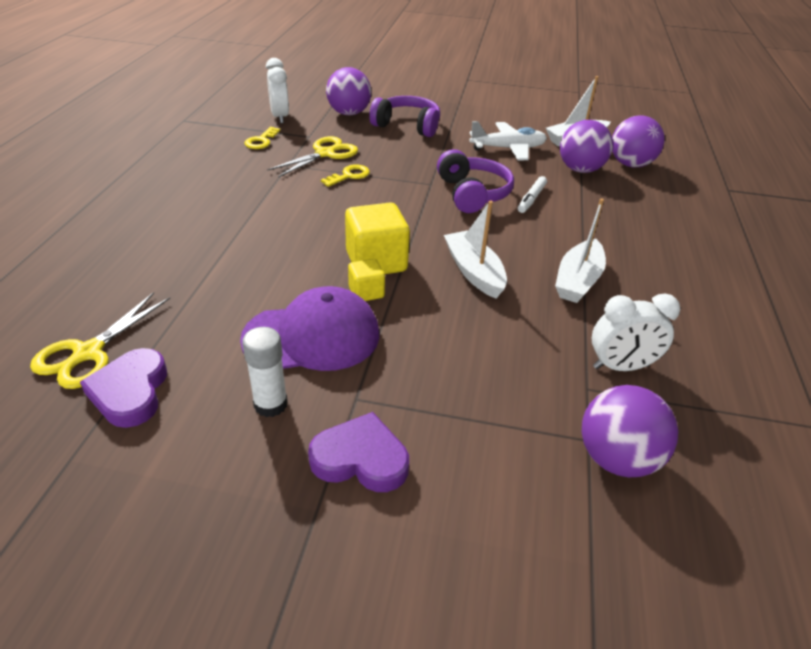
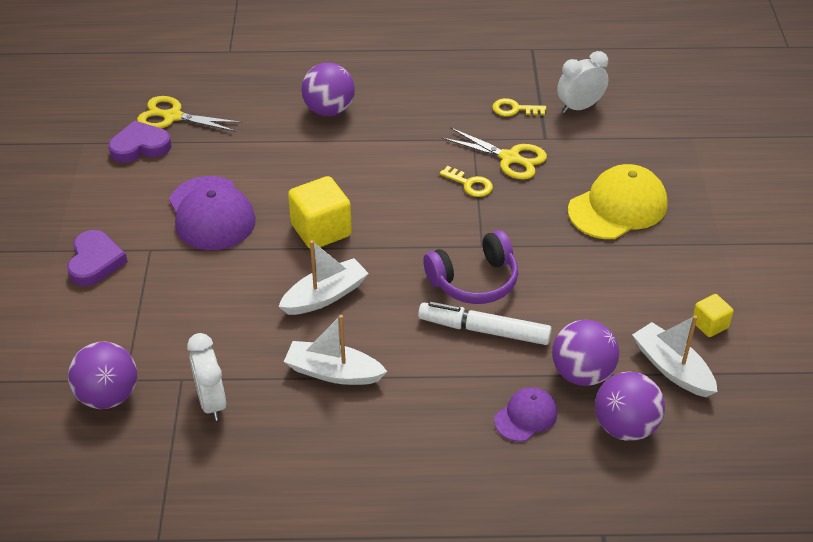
camera: 80 degrees right, 5 degrees up
(270, 404) = (138, 210): white glue stick -> none
(349, 113) = (623, 155): purple ball -> purple ball (329, 110)
(366, 292) = (274, 232): yellow cube -> yellow cube (709, 325)
(407, 126) = (617, 207): purple headphones -> yellow cap
(508, 149) = (605, 302): white plane -> none
(531, 199) = (484, 330): white marker -> white marker, size x1.68
(624, 198) = (526, 416): none -> purple cap

